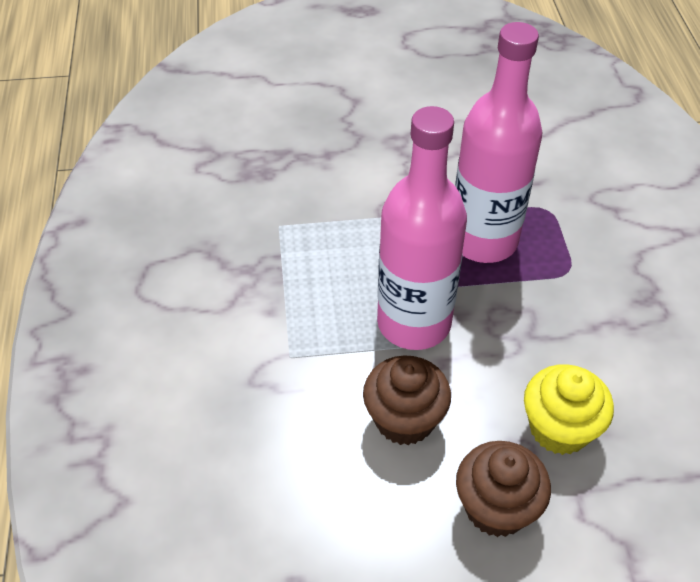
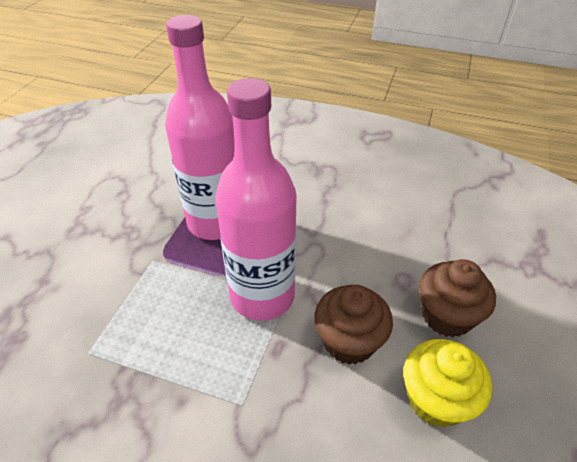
camera: 65 degrees left, 5 degrees down
(559, 428) = (395, 253): yellow cupcake -> yellow cupcake (436, 399)

